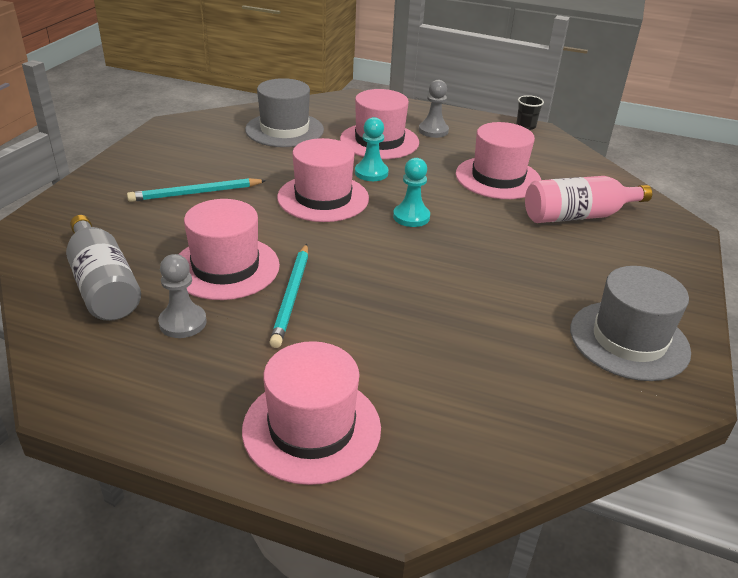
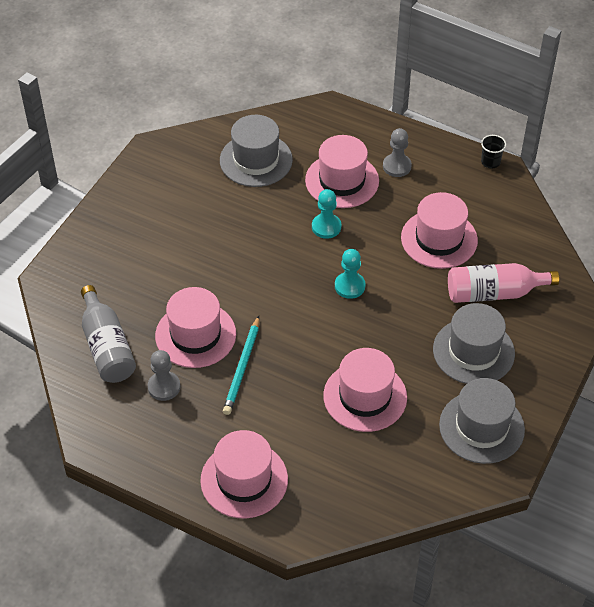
camera: 10 degrees right, 15 degrees up
(195, 193) = (174, 247): turquoise pencil -> none
(323, 198) = (279, 258): pink hat -> pink hat (365, 396)
(580, 266) = (473, 351): none -> grey hat

